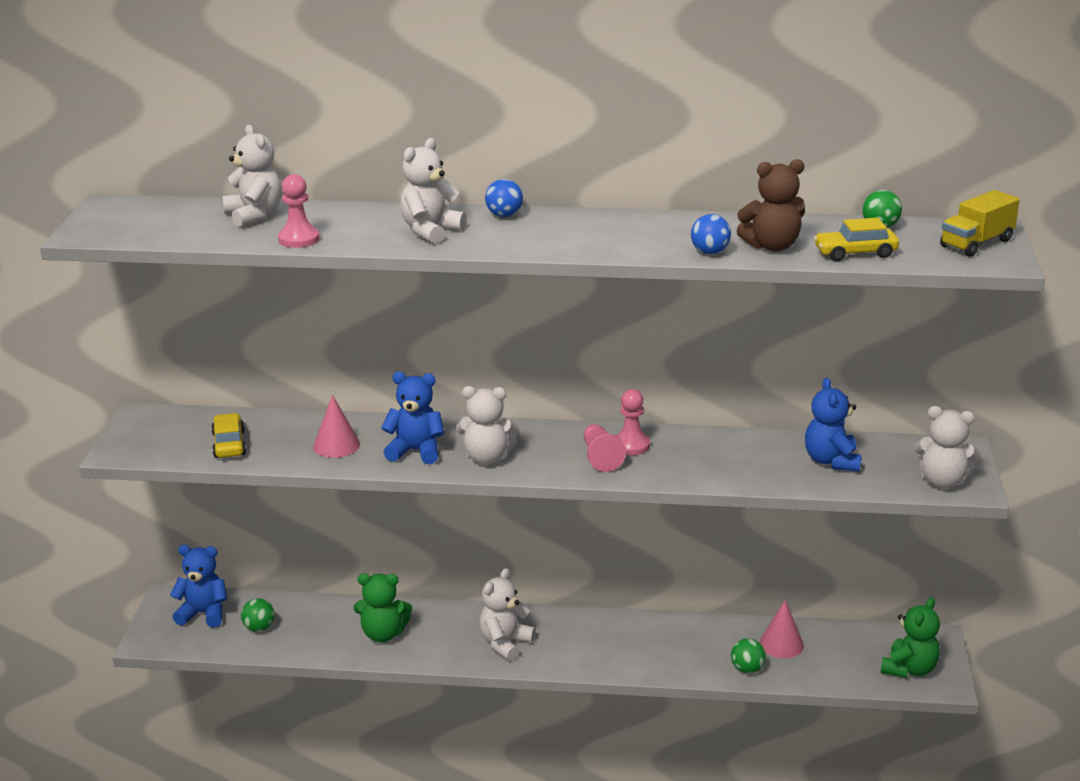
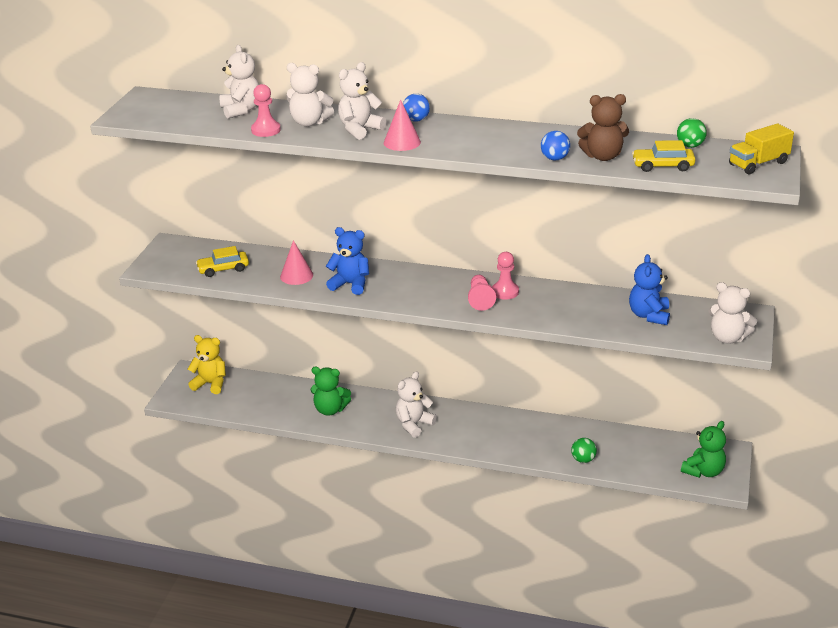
camera: 10 degrees right, 5 degrees up
(203, 614) = (210, 384): blue teddy bear -> yellow teddy bear
(229, 444) = (223, 269): yellow car -> yellow car turned 105 degrees counterclockwise
(259, 628) = (246, 397): green ball -> none
(487, 458) = (399, 293): white teddy bear -> white teddy bear (309, 122)
(781, 644) = (613, 443): pink cone -> pink cone (402, 142)

